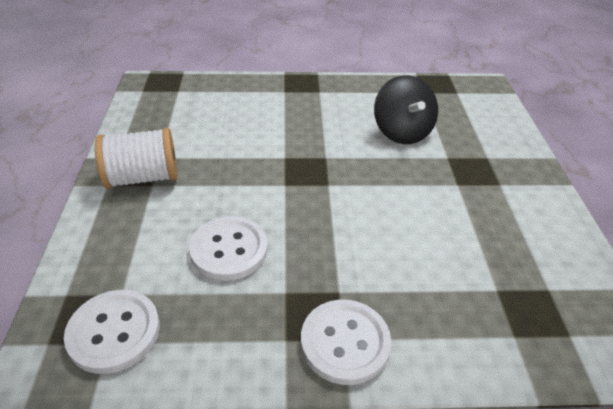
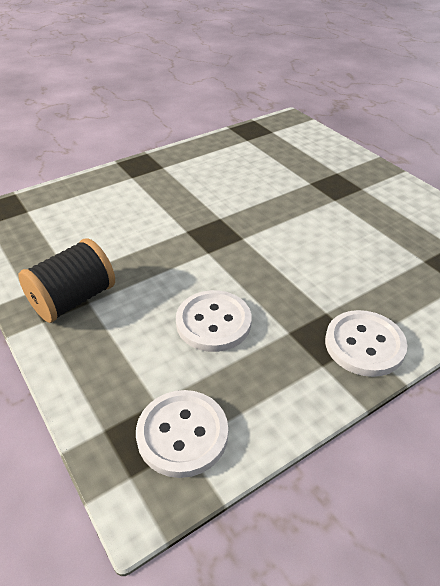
camera: 30 degrees left, 0 degrees up
(143, 177) = (73, 299): white spool -> black spool
(401, 132) = (260, 176): black spinning top -> none

